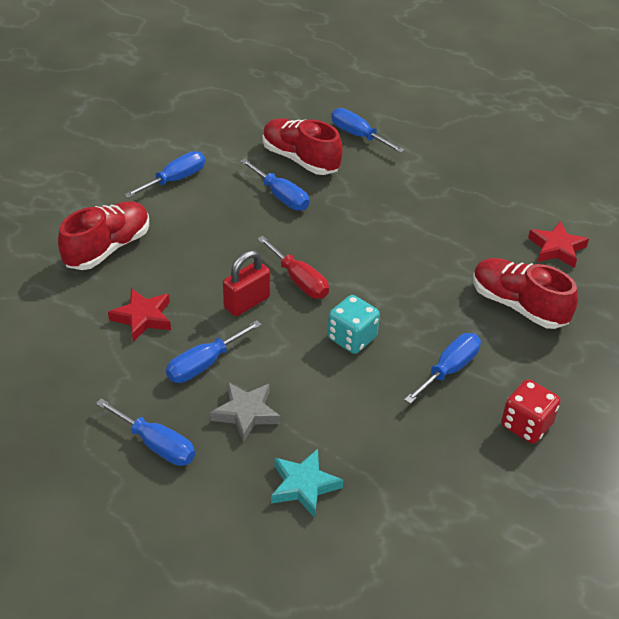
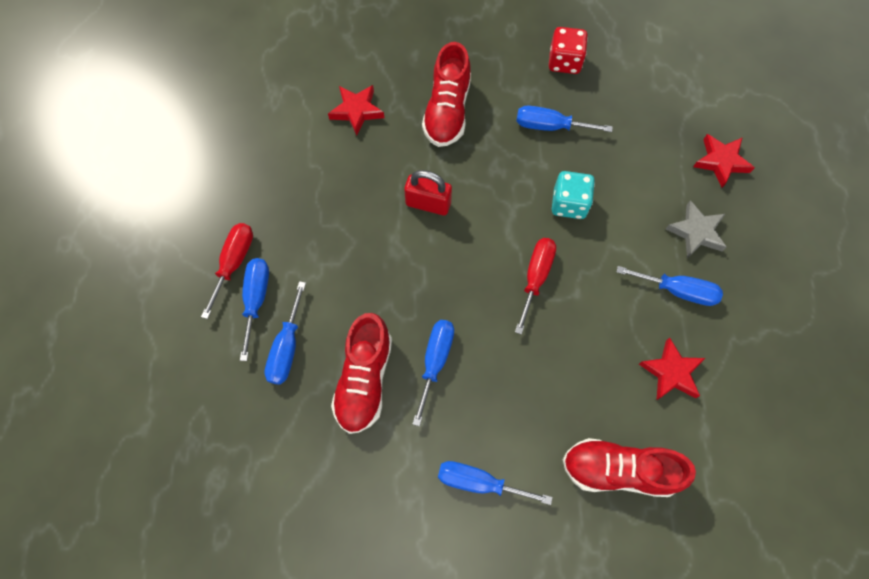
camera: 120 degrees left, 25 degrees up
(156, 445) = (771, 272): blue screwdriver -> blue screwdriver (256, 300)
(247, 302) = (591, 302): red padlock -> red padlock (428, 203)
(304, 485) = (721, 162): turquoise star -> red star
(449, 135) = (234, 263): none -> red screwdriver

